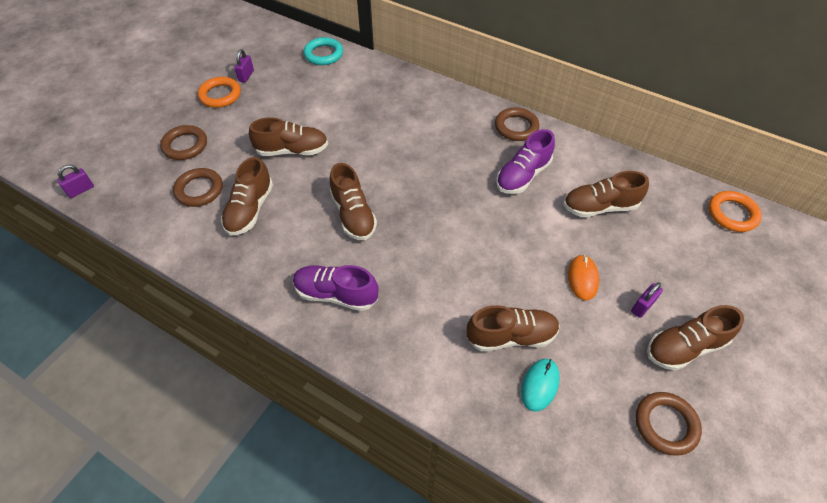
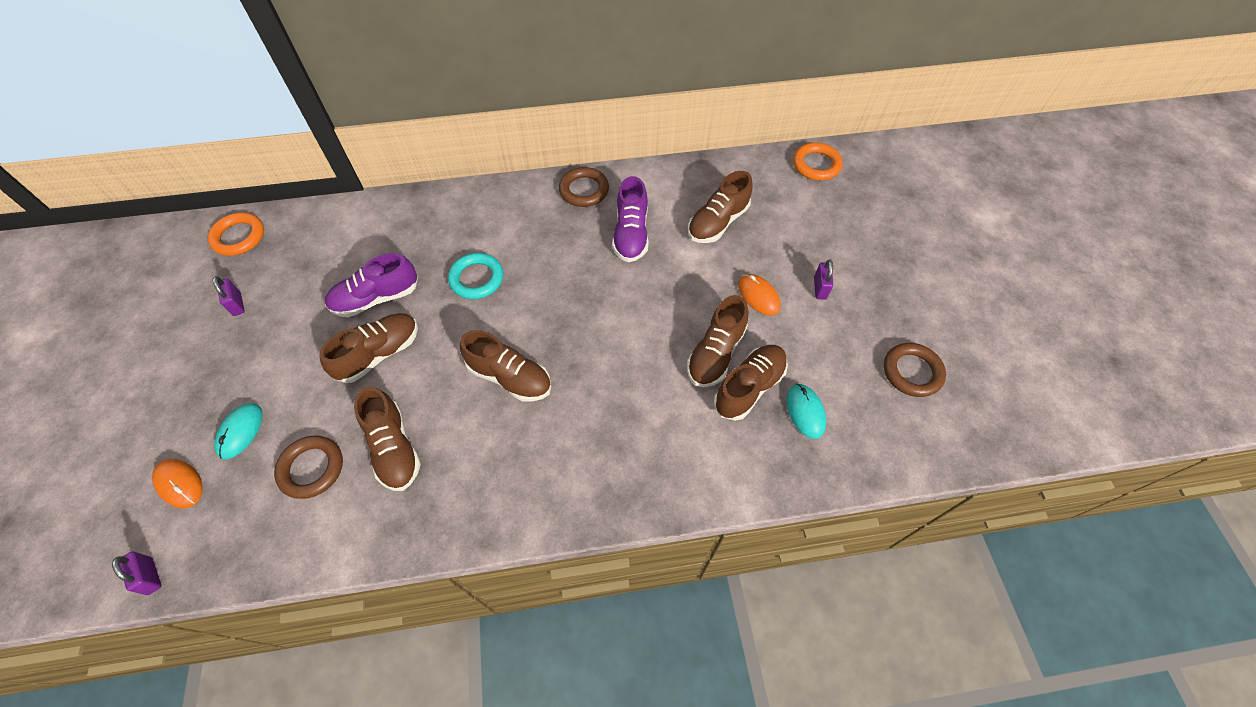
camera: 40 degrees left, 5 degrees up
(81, 190) = (150, 576): purple padlock -> purple padlock turned 45 degrees counterclockwise
(134, 153) = (179, 484): none -> orange mouse
(185, 145) = (240, 431): brown ring -> turquoise mouse
(220, 95) = (225, 346): orange ring -> orange ring (239, 237)
(323, 54) = (310, 226): turquoise ring -> turquoise ring (476, 279)
(336, 294) = (567, 466): purple shoe -> purple shoe (376, 298)
(685, 347) = (874, 300): brown shoe -> brown shoe (715, 353)

